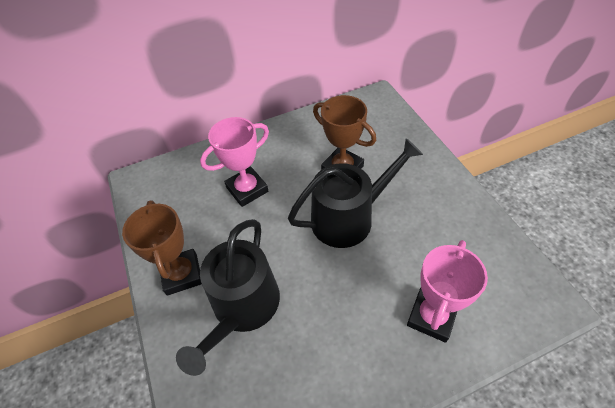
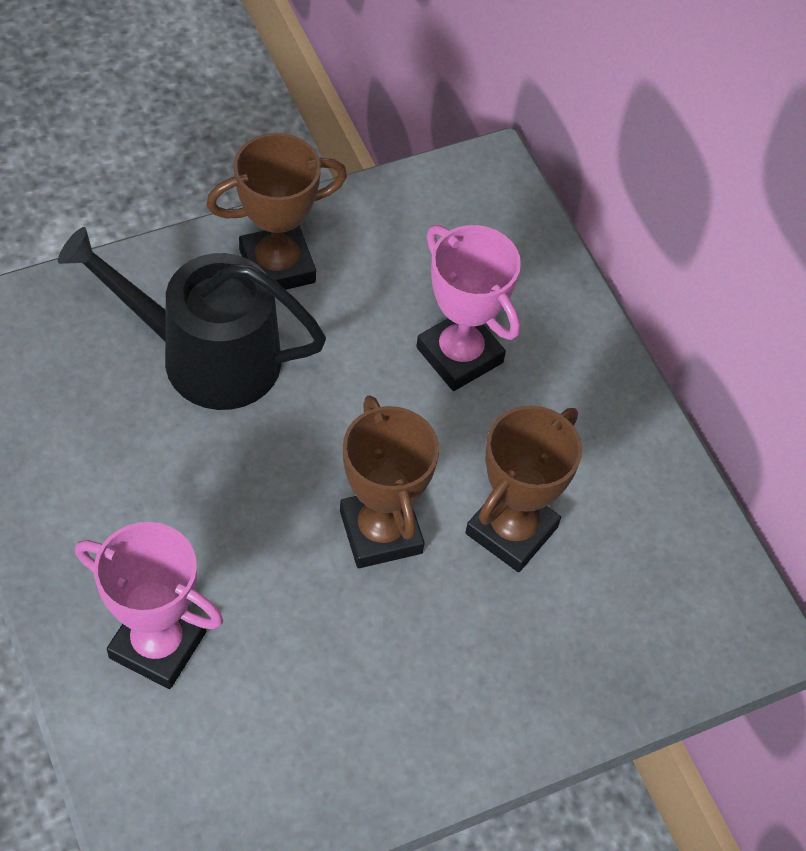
camera: 80 degrees right, 5 degrees up
(349, 217) = (381, 532): black watering can -> brown trophy

